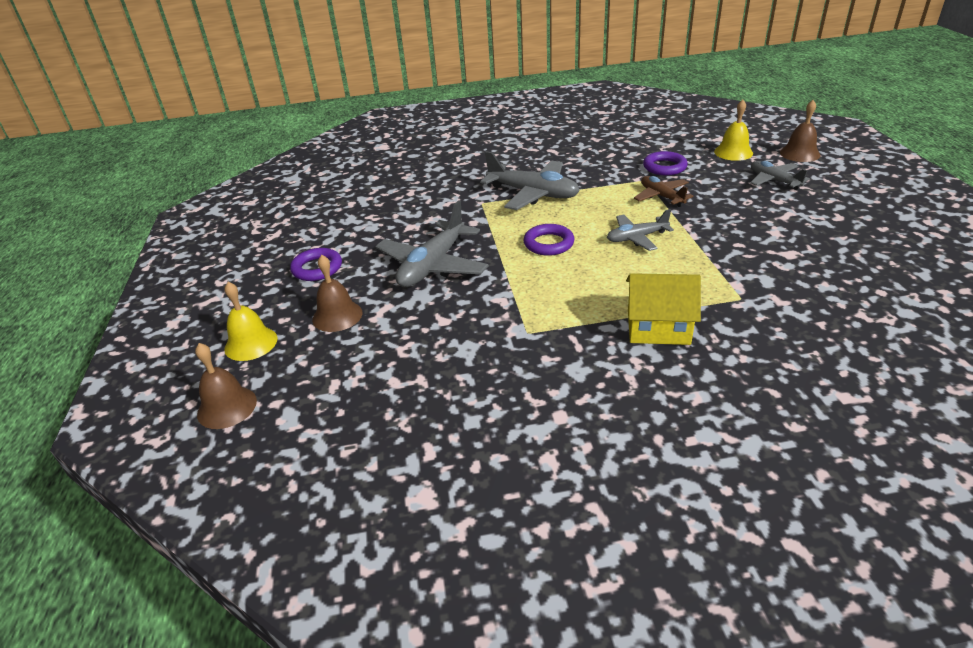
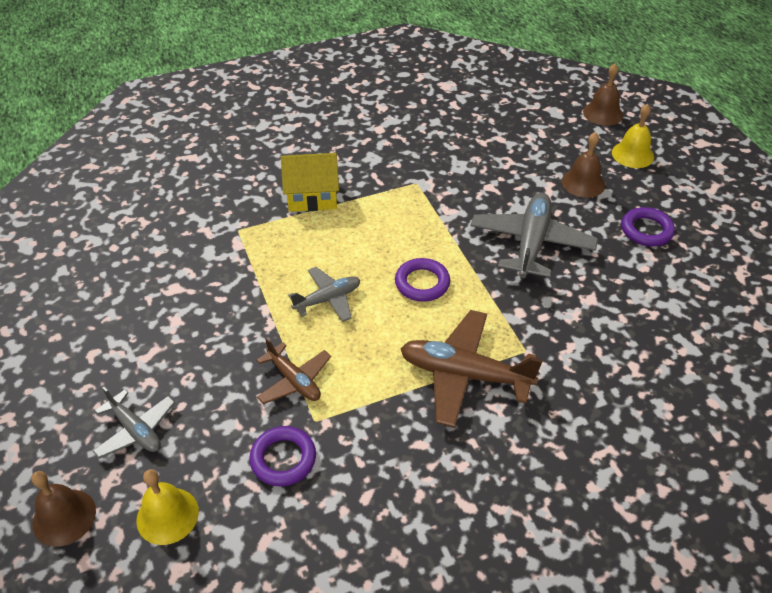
camera: 165 degrees right, 10 degrees up
(533, 194) = (464, 375): grey plane -> brown plane

